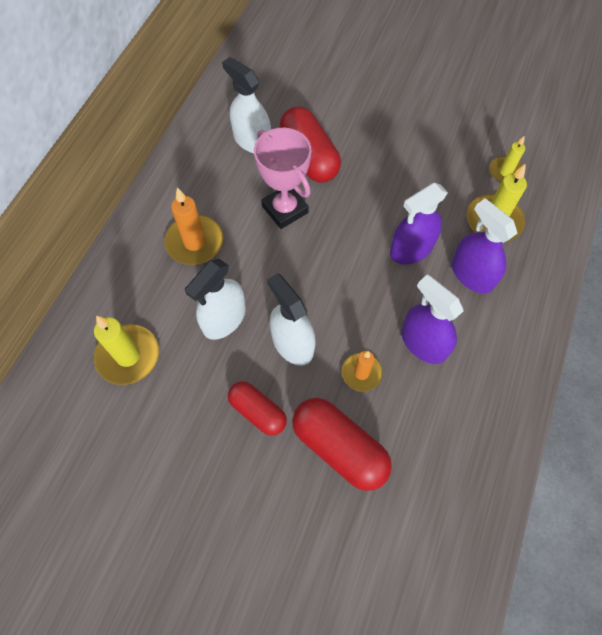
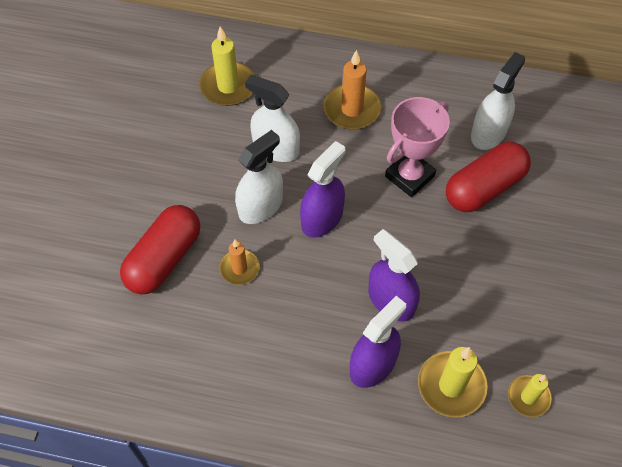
camera: 80 degrees right, 5 degrees down
(257, 412) = (190, 190): red capsule -> none
(423, 343) = (281, 321): purple spray bottle -> purple spray bottle (322, 218)

